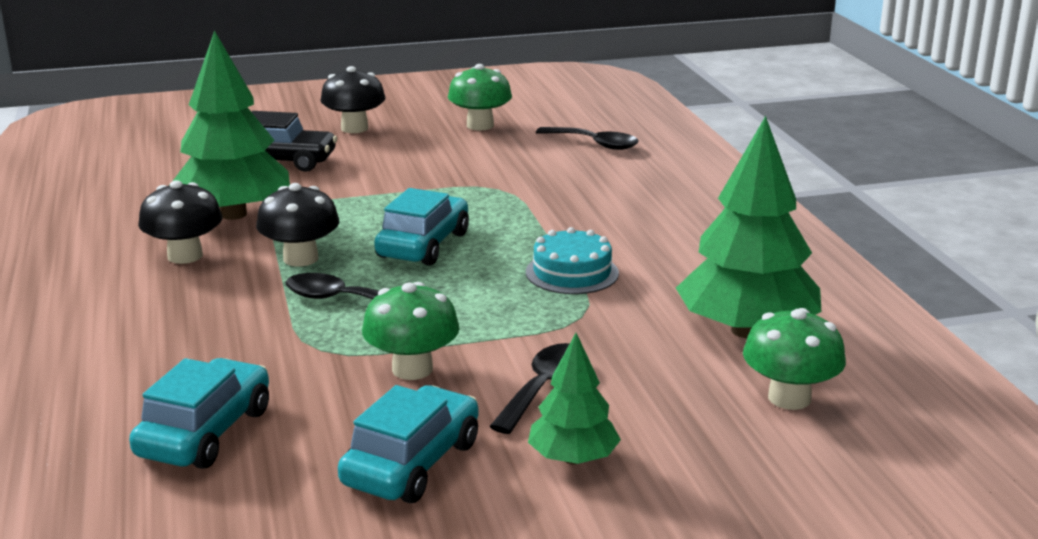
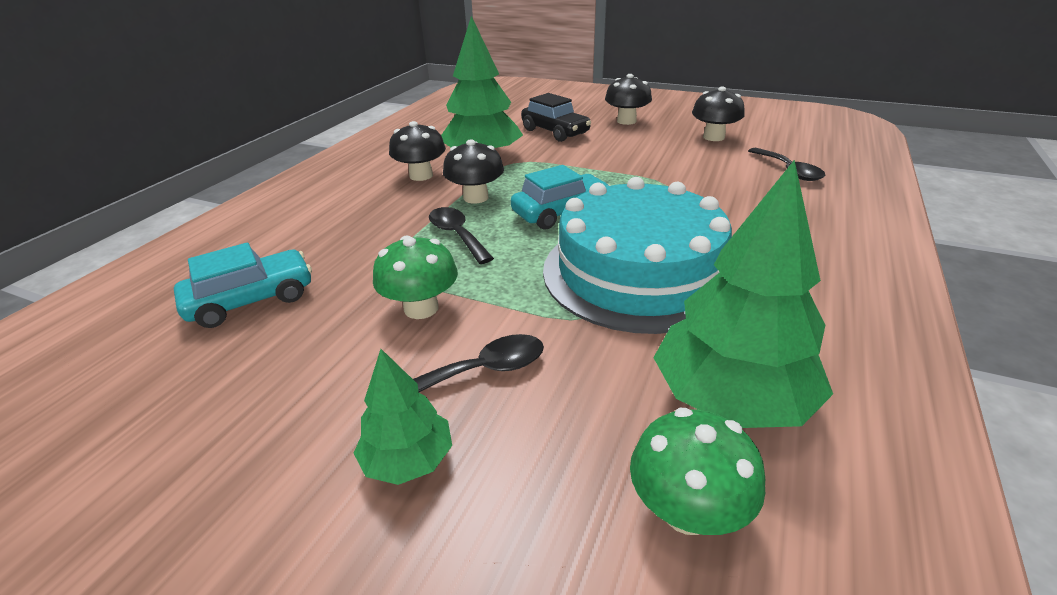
camera: 40 degrees right, 10 degrees up
(412, 463) = (306, 392): turquoise car -> none
(480, 125) = (713, 137): green mushroom -> black mushroom
(572, 273) = (638, 272): turquoise cake -> turquoise cake, size x2.26

